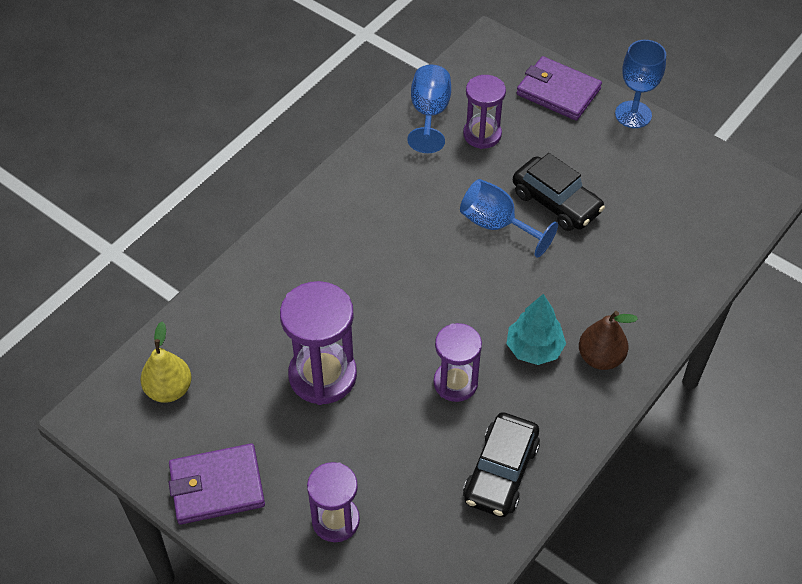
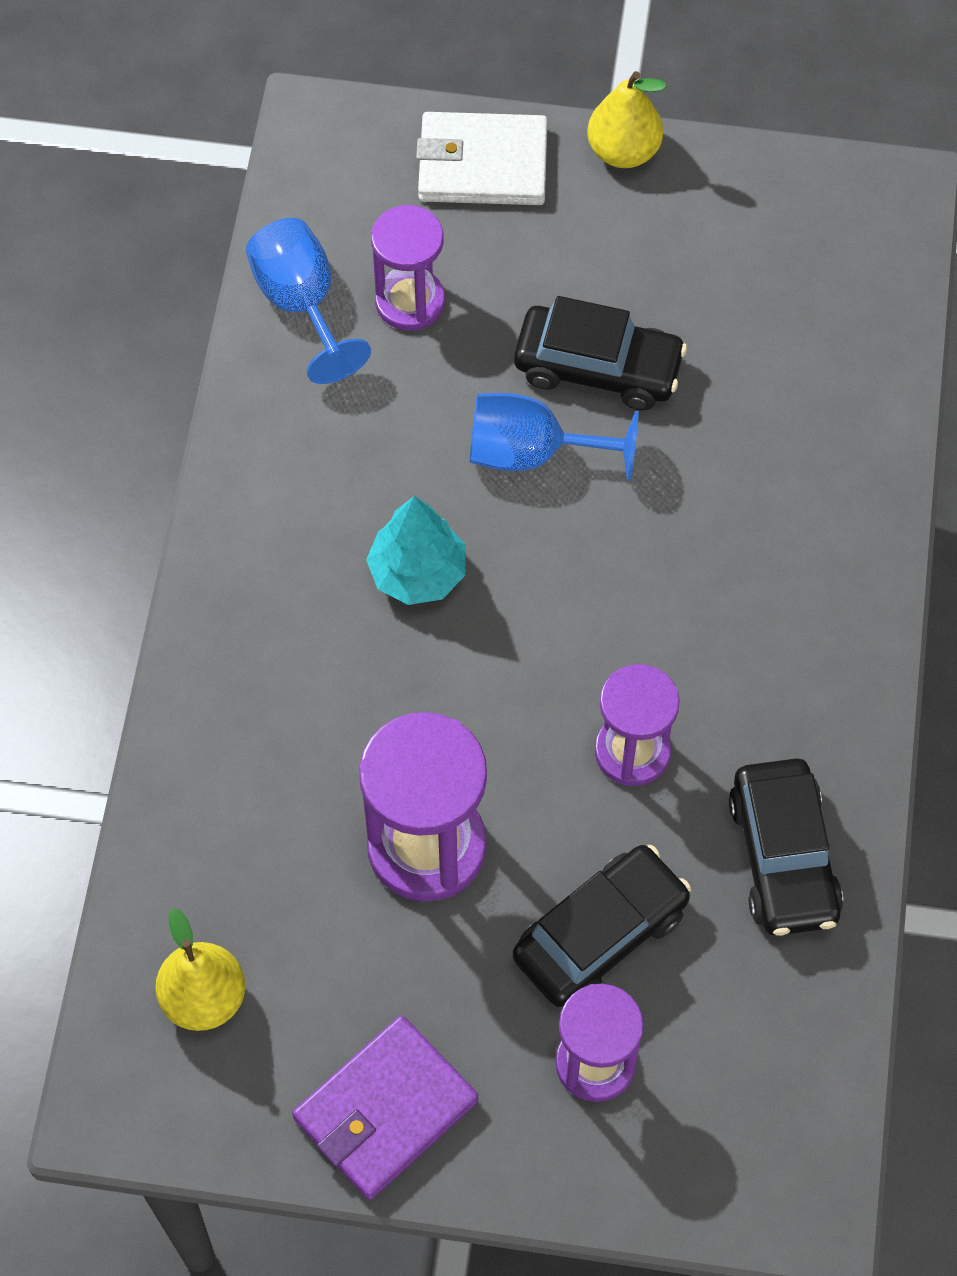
camera: 30 degrees left, 10 degrees up
(380, 460) = (600, 934): none -> black car
(534, 349) = (713, 634): turquoise tree -> turquoise tree (418, 573)
(558, 92) = (483, 164): purple wallet -> white wallet
(600, 357) = (816, 598): brown pear -> none
(633, 114) = (623, 151): blue goblet -> yellow pear

